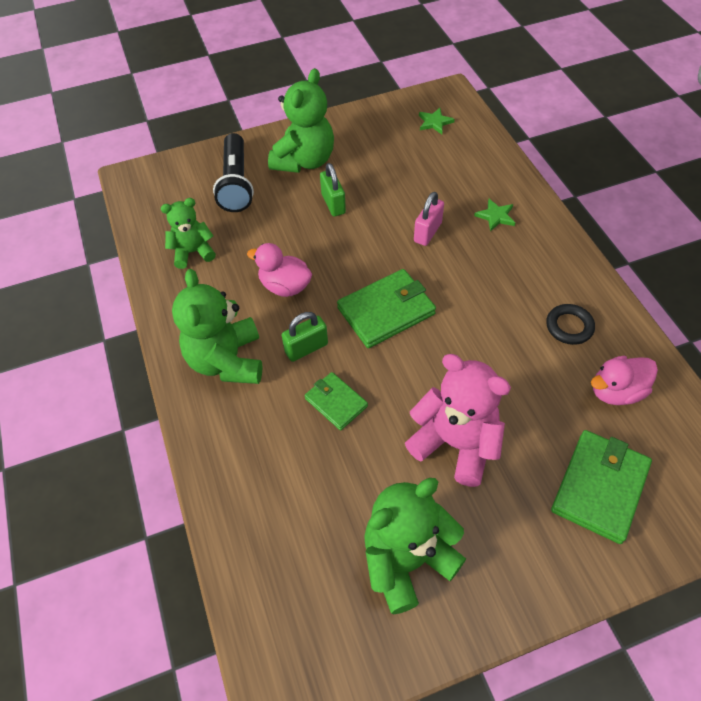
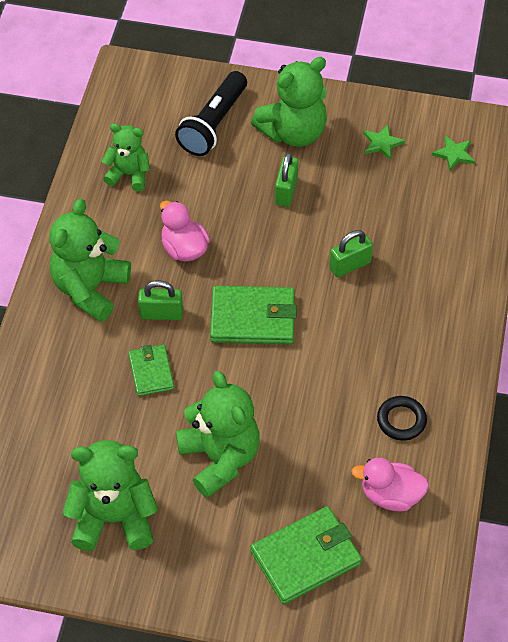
camera: 30 degrees right, 0 degrees up
(427, 232) = (350, 265): pink padlock -> green padlock
(455, 443) = (220, 458): pink teddy bear -> green teddy bear
(495, 216) = (427, 283): green star -> green star (382, 143)

